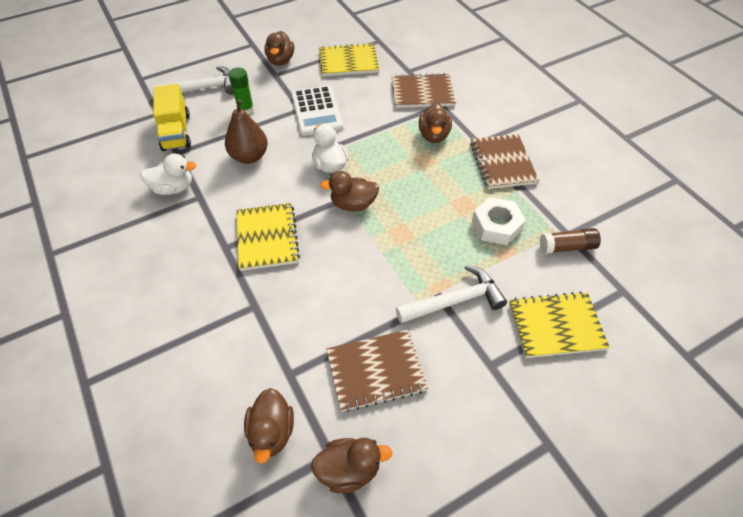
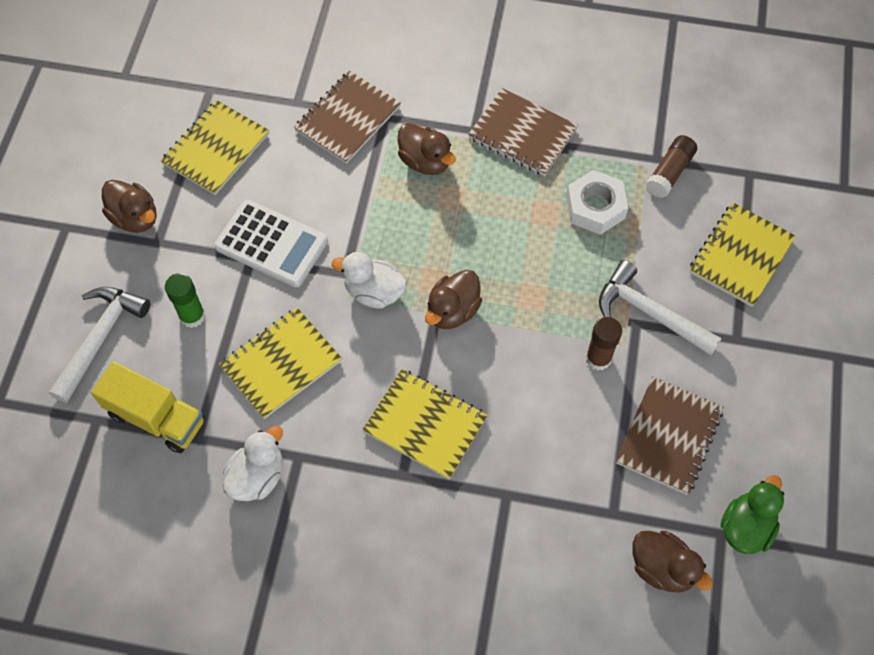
camera: 50 degrees left, 10 degrees up
(249, 156) = (281, 364): brown pear -> yellow notebook
(349, 470) = (746, 527): brown duck -> green duck
(394, 294) = (598, 358): none -> brown glue stick
(455, 300) = (649, 313): white hammer -> white hammer turned 75 degrees counterclockwise

